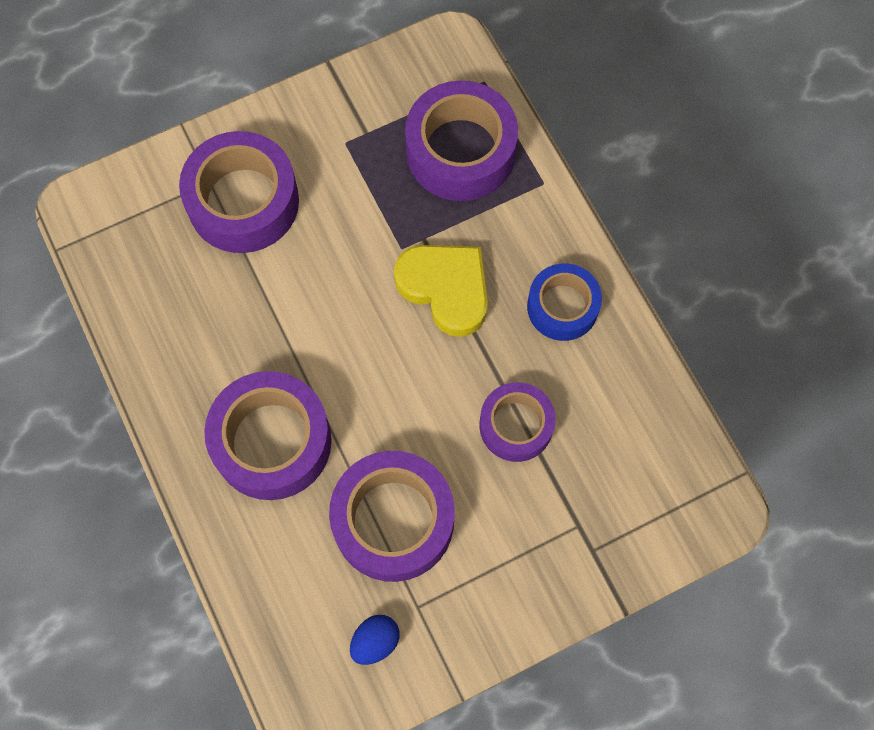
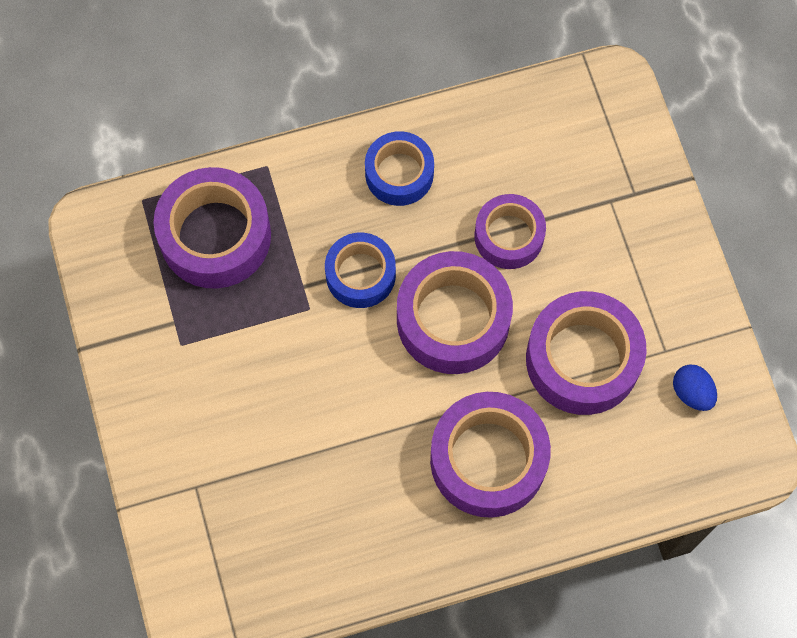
camera: 80 degrees left, 0 degrees up
(243, 202) = (225, 455): purple tape -> purple tape (453, 319)
(445, 289) = (360, 275): yellow heart -> blue tape

